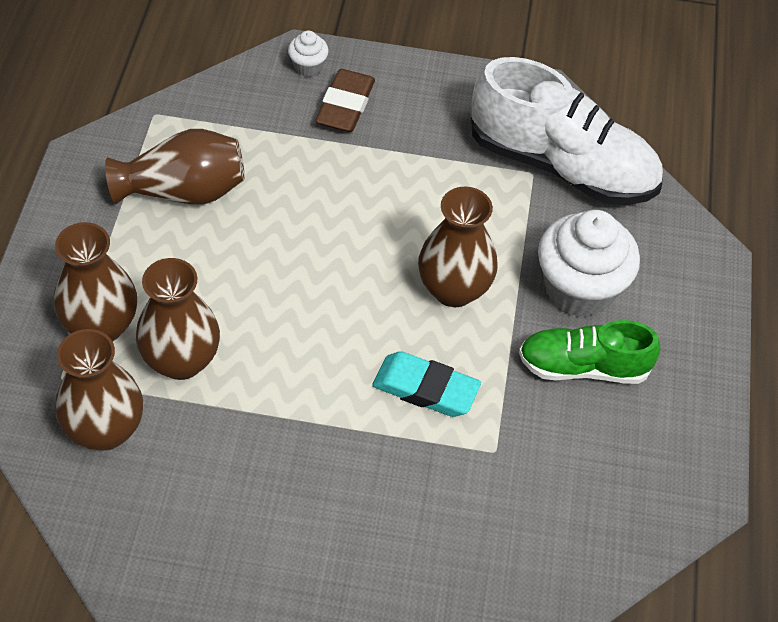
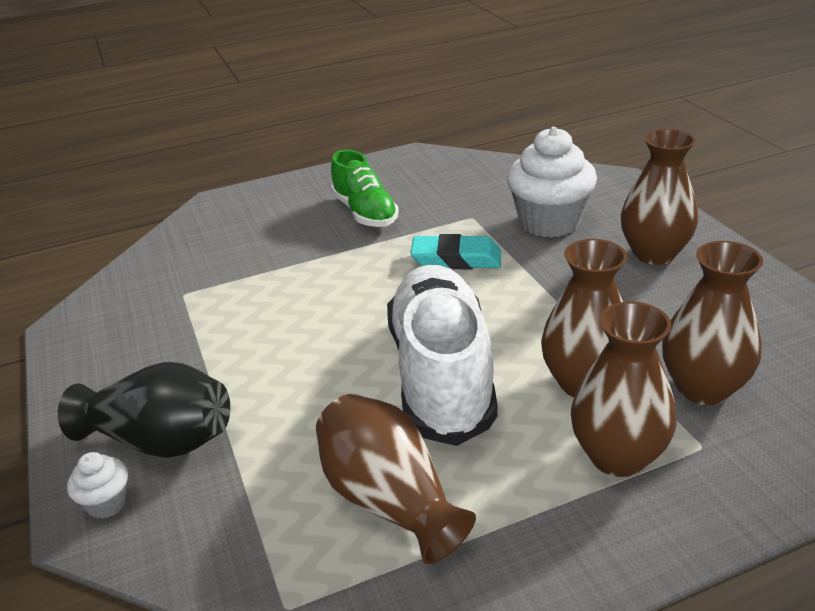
camera: 115 degrees left, 20 degrees down
(345, 106) = (161, 440): brown eraser -> black vase
(425, 389) = (456, 259): turquoise eraser -> turquoise eraser turned 75 degrees counterclockwise
(453, 289) = (350, 283): brown vase -> brown vase (654, 254)
(561, 165) = (163, 284): white shoe -> white shoe (441, 374)
(579, 289) = (296, 235): white cupcake -> white cupcake (549, 222)

